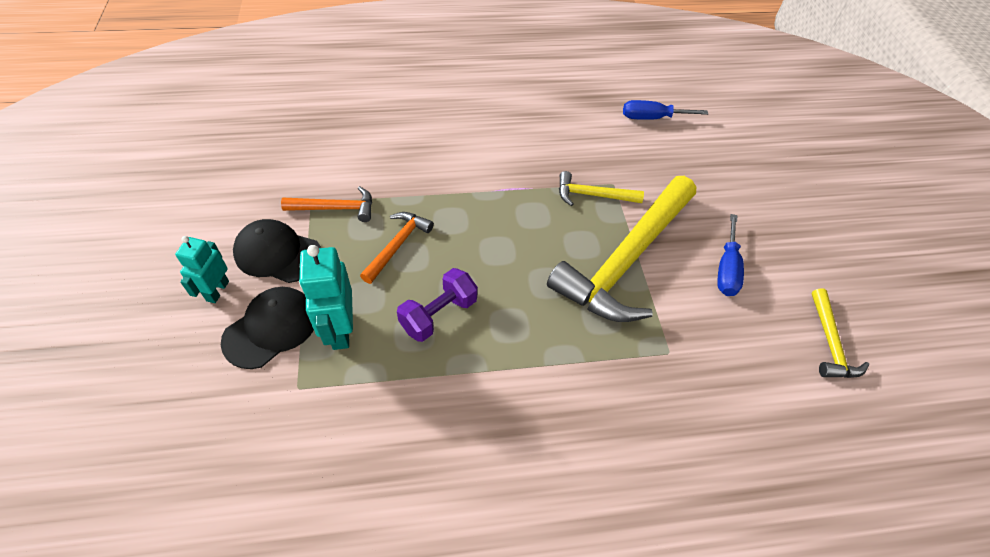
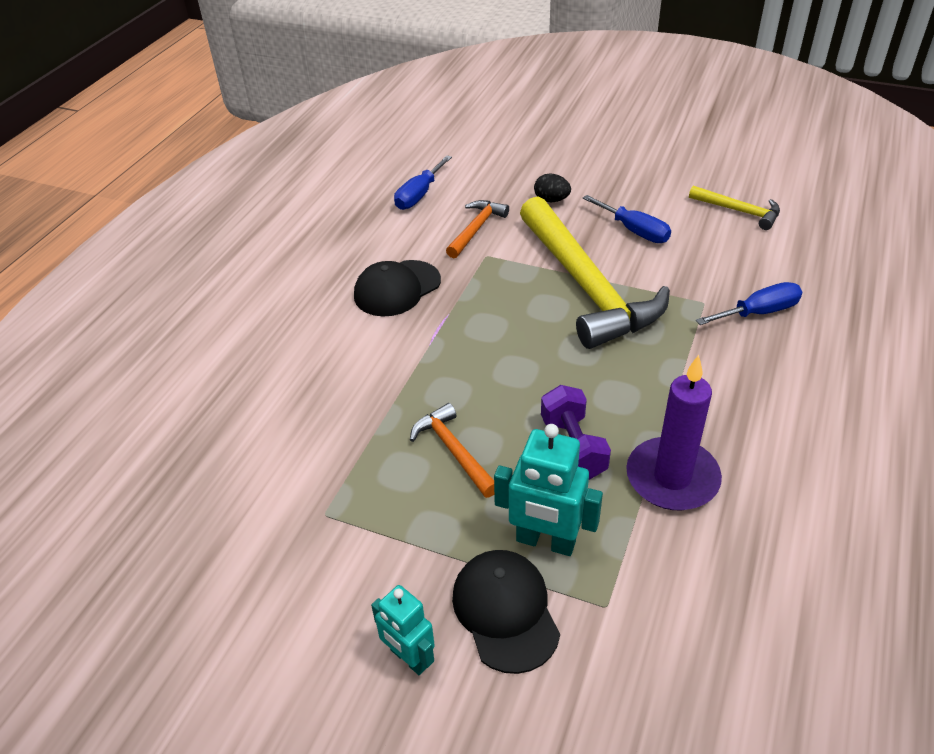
camera: 55 degrees left, 10 degrees down
(278, 254) = (388, 573): black cap -> black cap (397, 288)
(335, 208) = (353, 492): orange hammer -> orange hammer (476, 229)
(441, 392) = (672, 478): none -> purple candle
(592, 195) = (490, 275): yellow hammer -> none
(689, 402) = (759, 312): none -> blue screwdriver
(718, 198) = (551, 200): none -> black egg

